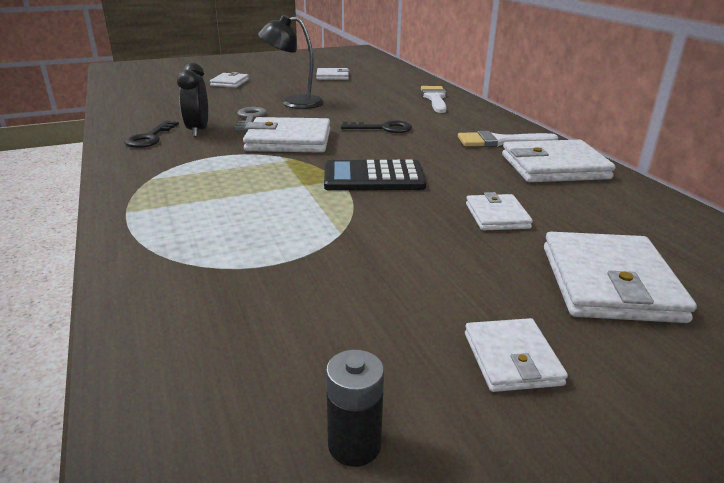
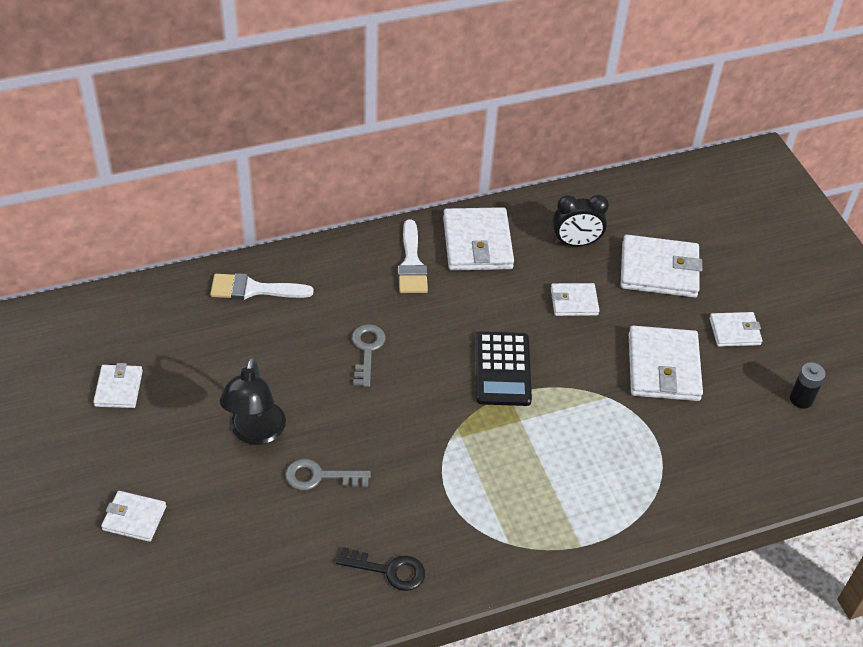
camera: 90 degrees left, 20 degrees up
(198, 130) = (365, 525): black clock -> black clock (575, 243)
(288, 140) = (403, 435): white wallet -> white wallet (663, 367)
(383, 128) = (367, 350): black key -> grey key

